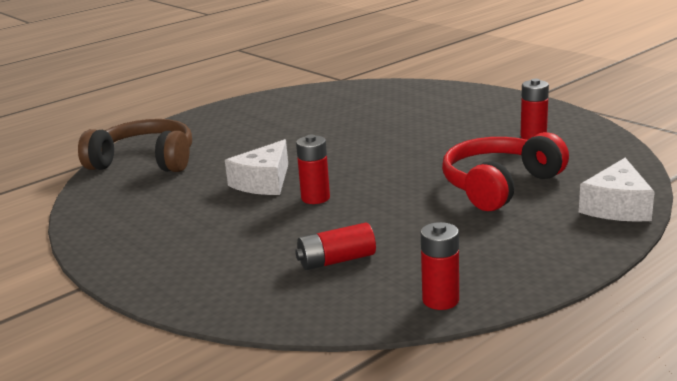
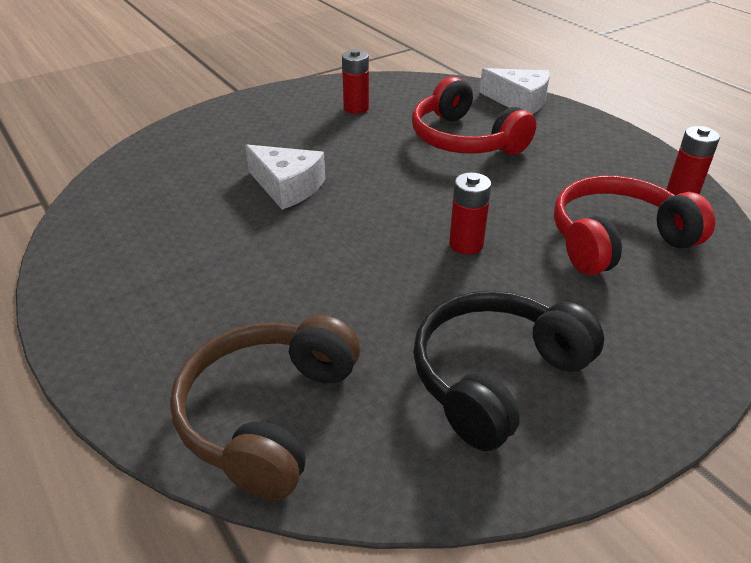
camera: 85 degrees left, 15 degrees up
(165, 216) = (496, 377): none -> black headphones
(264, 182) = (406, 282): white cheese -> white cheese (287, 187)
(336, 260) = (617, 240): red battery -> red headphones

